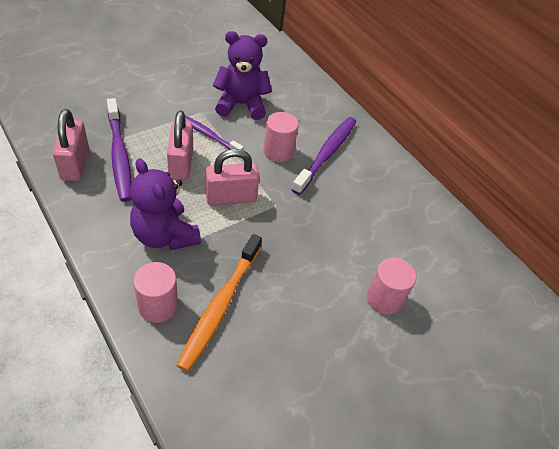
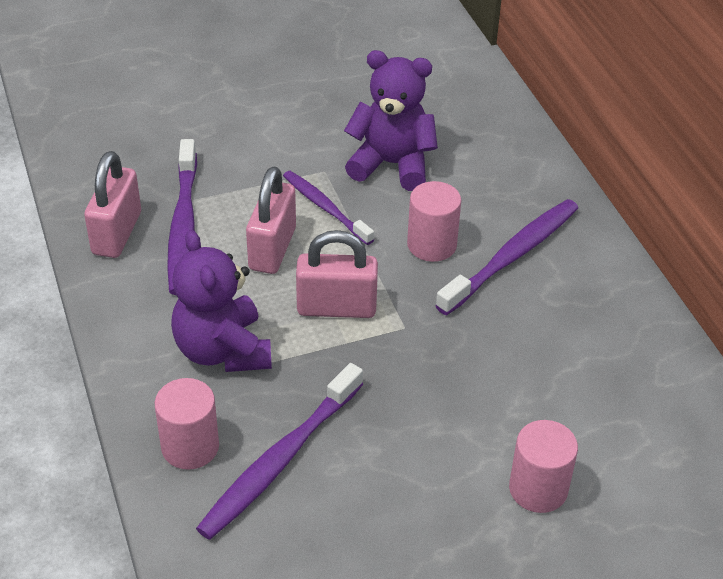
camera: 20 degrees right, 5 degrees down
(220, 305) = (280, 460): orange toothbrush -> purple toothbrush

